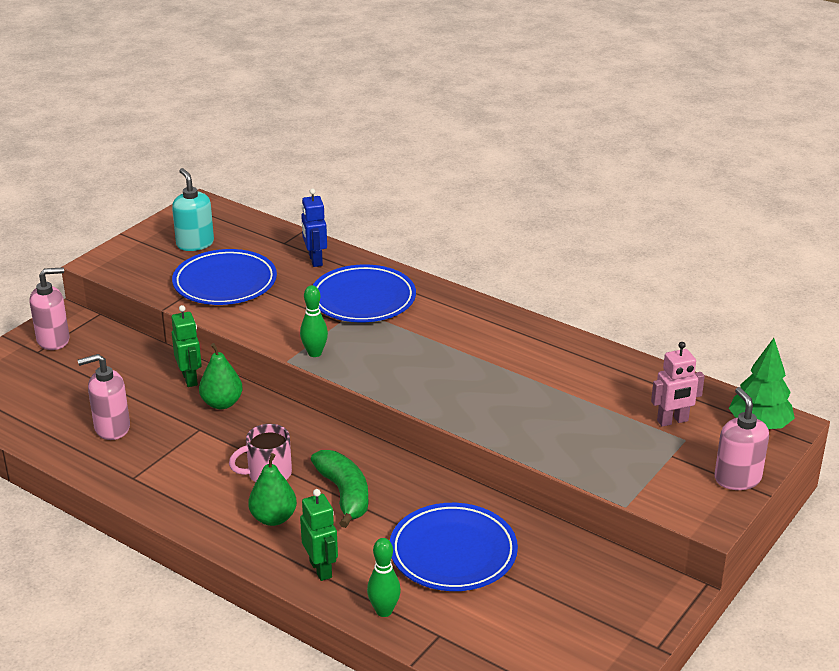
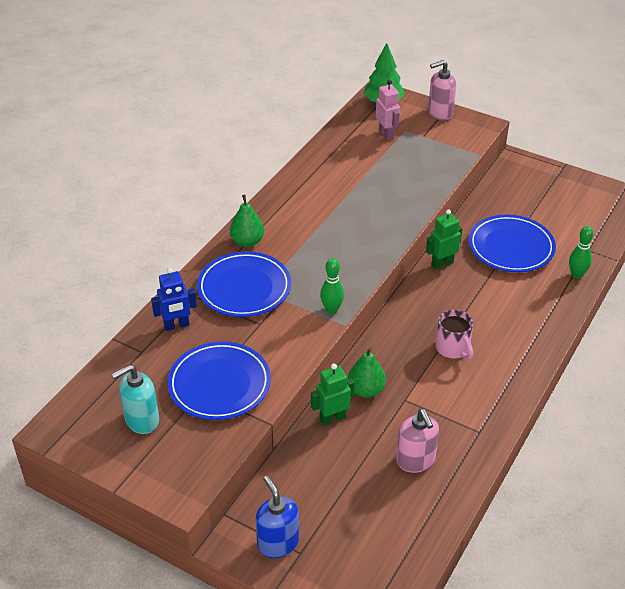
camera: 95 degrees left, 10 degrees up
(53, 340) = (278, 543): pink soap dispenser -> blue soap dispenser
(273, 518) = (503, 338): green pear -> green pear (247, 242)
(321, 569) = (548, 308): green robot -> green robot (442, 263)
(344, 494) = (466, 304): green banana -> none

